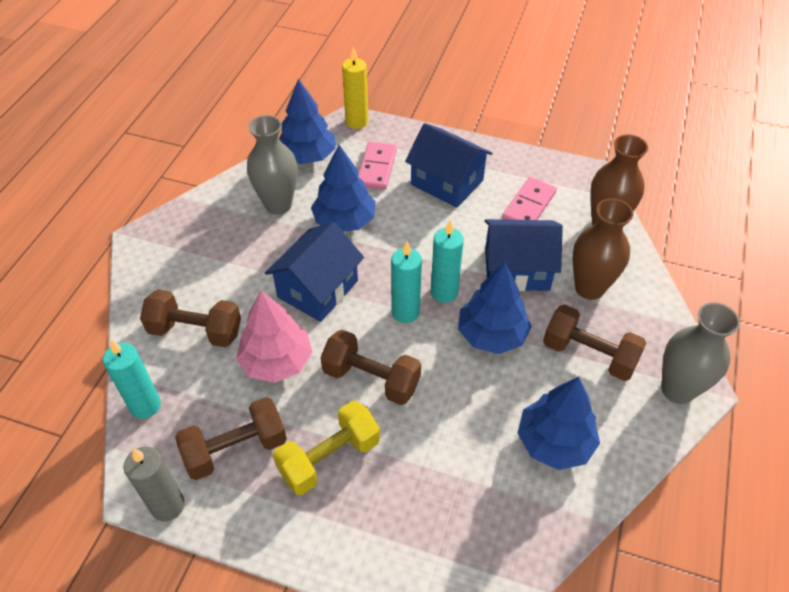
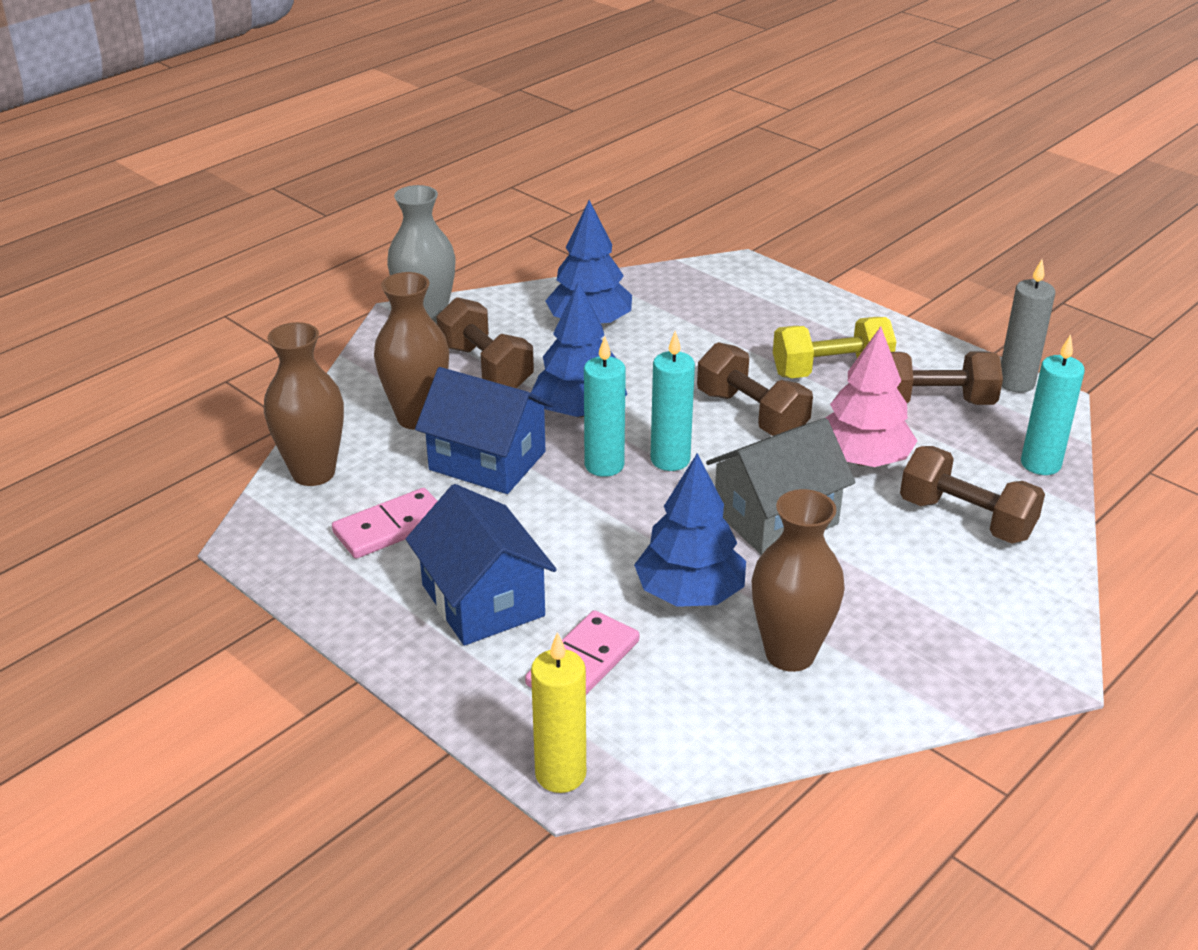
camera: 155 degrees left, 15 degrees down
(278, 205) = (790, 654): grey vase -> brown vase
(307, 156) = (698, 729): blue tree -> none
(318, 289) = (775, 517): blue house -> grey house

